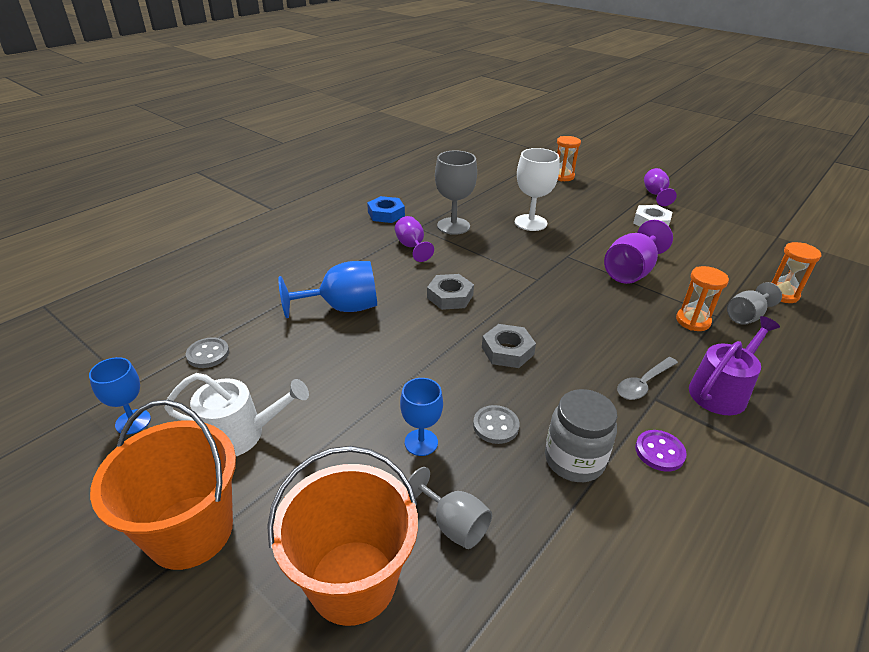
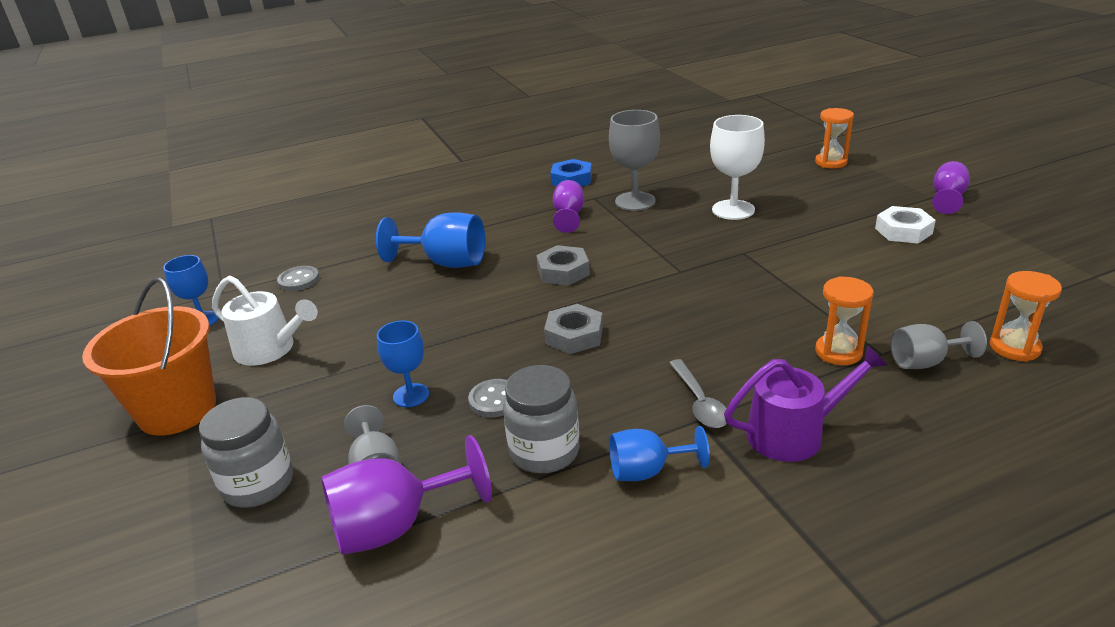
camera: 30 degrees right, 5 degrees down
(353, 581) = (258, 484): orange bucket -> grey jar
(631, 271) = (811, 283): purple goblet -> purple goblet (395, 525)
(643, 384) = (699, 402): grey spoon -> grey spoon turned 90 degrees counterclockwise
(659, 452) = (647, 471): purple button -> blue goblet

